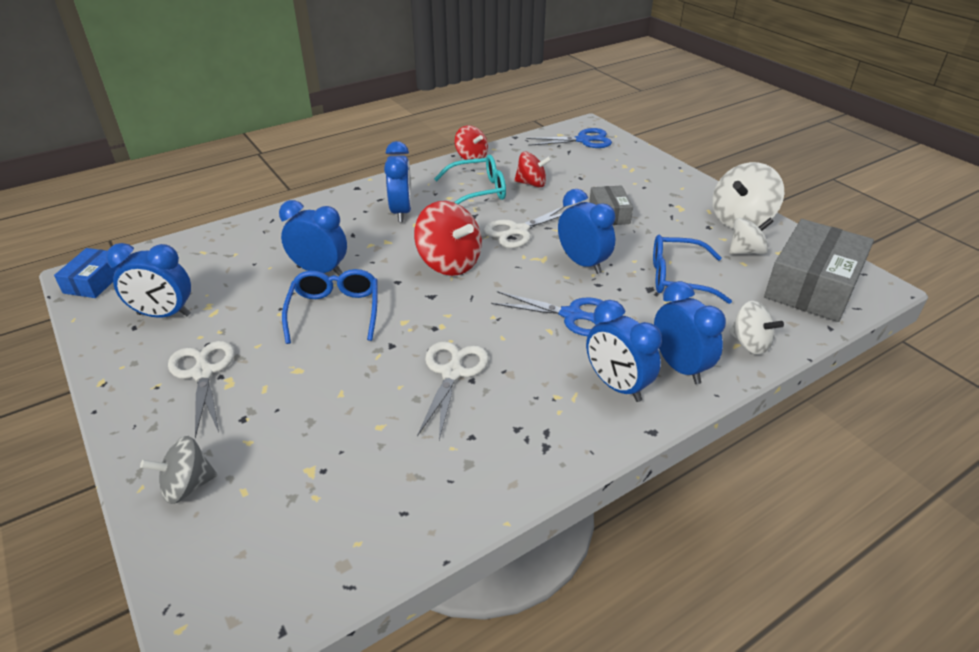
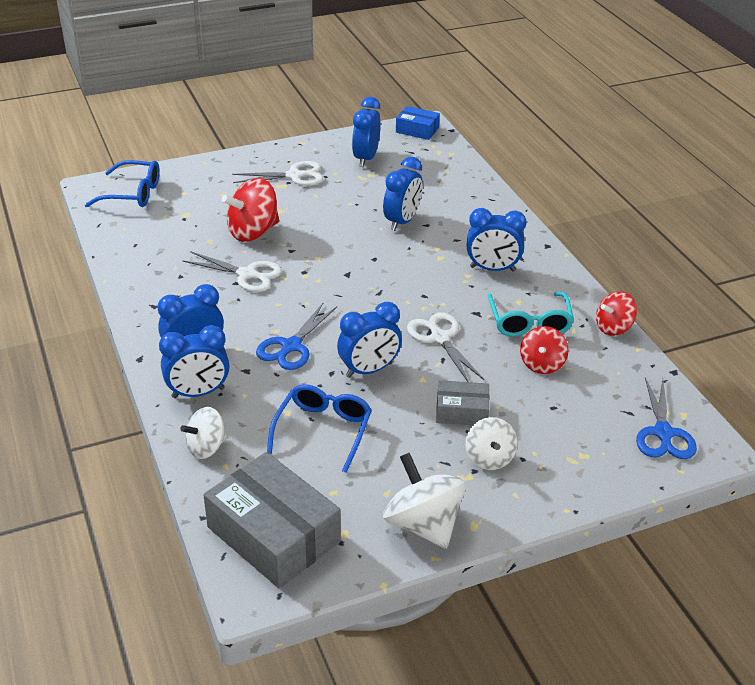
camera: 100 degrees right, 0 degrees up
(187, 486) = (197, 175): grey spinning top -> none
(335, 311) = (343, 227): blue glasses -> blue glasses (133, 193)
(449, 263) = (394, 288): red spinning top -> red spinning top (253, 232)
(746, 251) = (354, 503): white spinning top -> white spinning top (489, 458)

